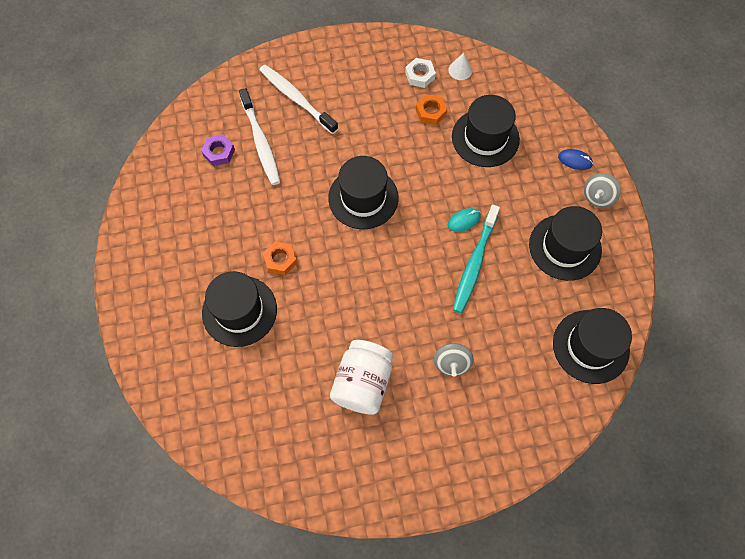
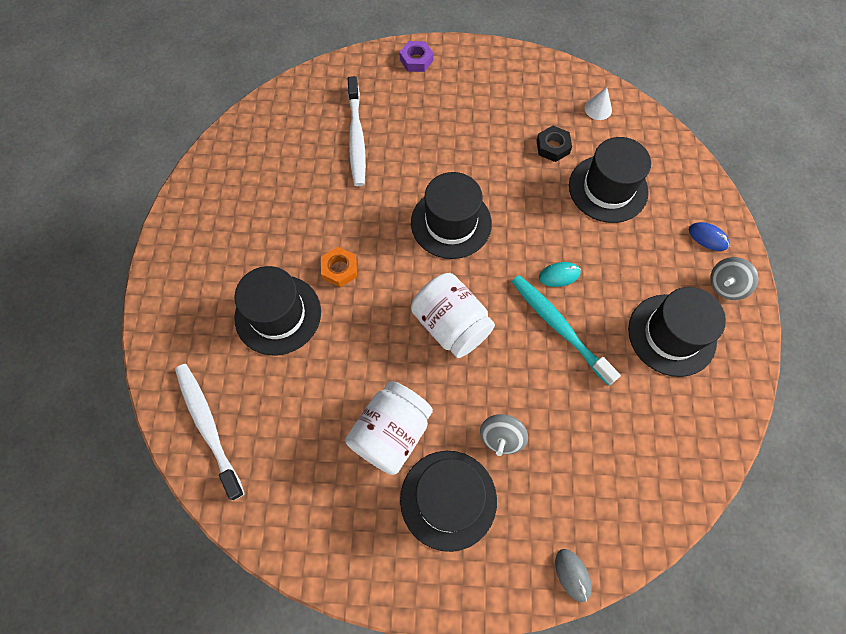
camera: 15 degrees right, 0 degrees up
(219, 152) = (308, 139): purple nut -> purple nut (416, 60)
(296, 99) = (408, 101): white toothbrush -> white toothbrush (208, 426)
(387, 283) = (451, 325): none -> white jar
(420, 75) = (551, 105): white nut -> none
(431, 112) = (552, 147): orange nut -> black nut
(474, 263) = (559, 327): turquoise toothbrush -> turquoise toothbrush turned 105 degrees clockwise
(533, 453) = (572, 575): none -> grey mouse
(590, 346) = (675, 461): black hat -> black hat (448, 499)

